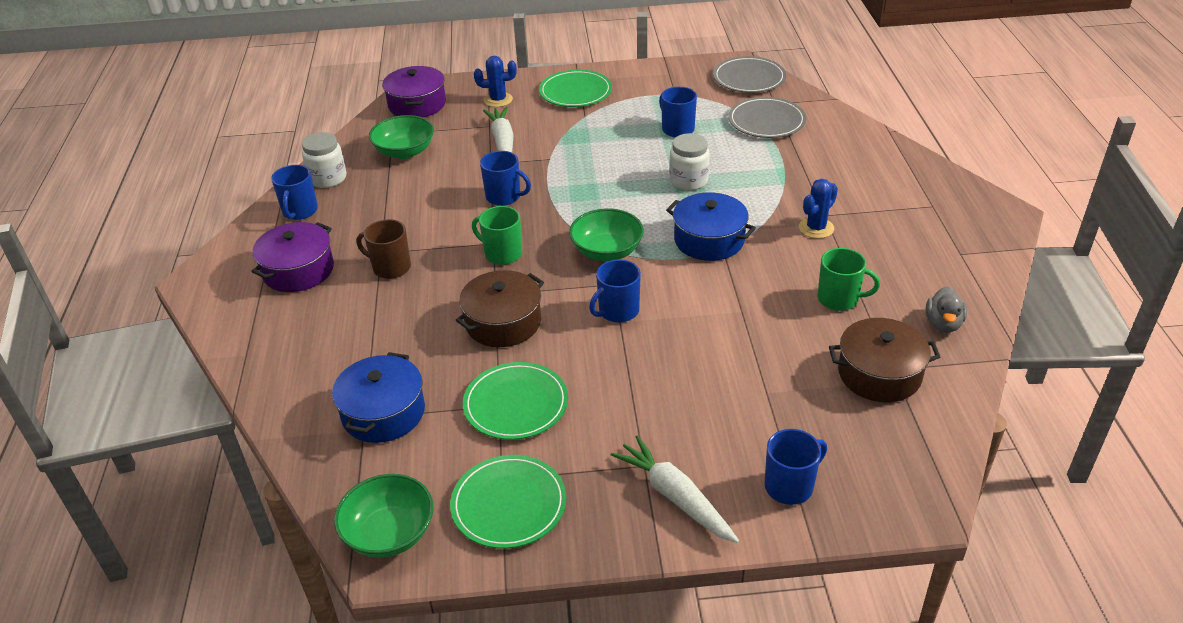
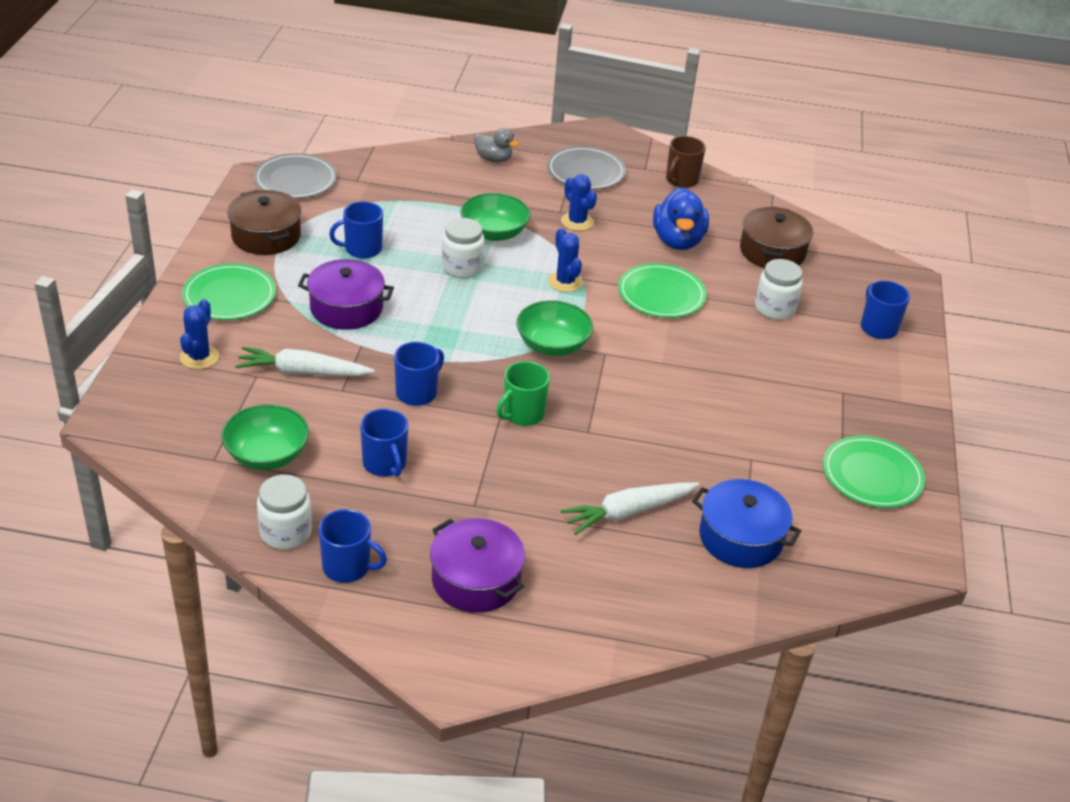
camera: 80 degrees left, 0 degrees up
(389, 533) = (893, 554): green bowl -> green bowl (494, 233)
(390, 267) = (507, 501): brown mug -> brown mug (681, 180)
(417, 104) = (154, 427): purple pot -> purple pot (346, 308)
(503, 322) = (635, 434): brown pot -> brown pot (266, 236)
(516, 404) = (753, 448): green plate -> green plate (661, 294)
(617, 311) = (646, 360): blue mug -> blue mug (385, 464)
(675, 496) = (878, 385): white carrot -> white carrot (627, 512)
(709, 240) = (565, 282): blue pot -> blue cactus
(766, 121) = (386, 194): grey plate -> grey plate (586, 172)
(766, 390) = (774, 308): none -> white jar
(839, 299) = (678, 241): green mug -> blue duck
(943, 324) = (726, 206): grey duck -> grey duck (493, 159)

